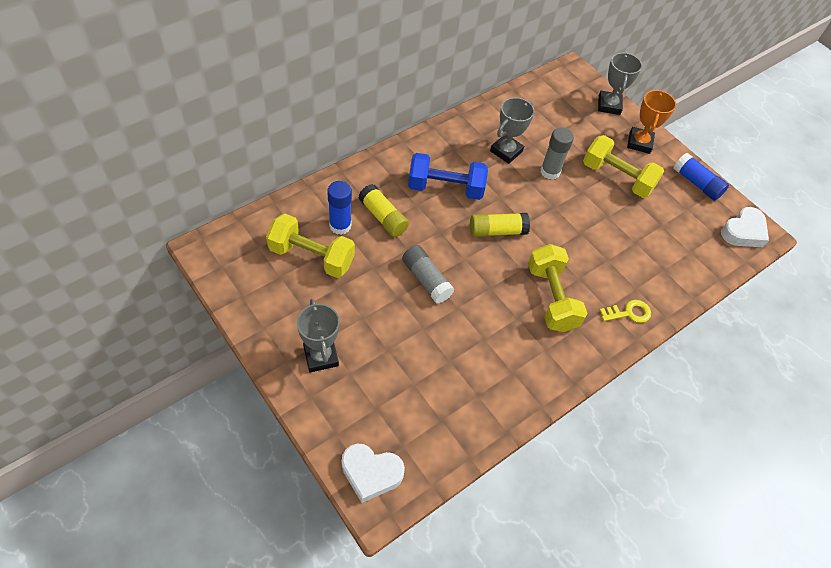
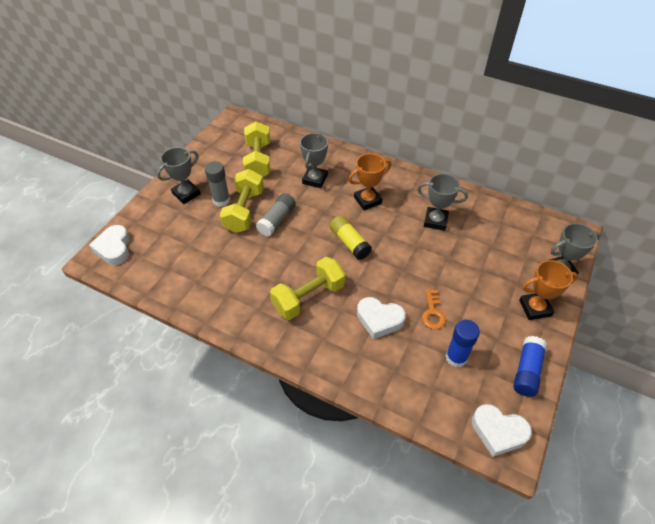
camera: 70 degrees right, 5 degrees down
(340, 226) = (292, 163): blue glue stick -> blue glue stick (456, 357)
(383, 217) = (315, 179): yellow glue stick -> grey trophy
(445, 188) = (367, 200): blue dumbbell -> orange trophy
(550, 172) = (439, 255): grey glue stick -> grey glue stick (221, 200)
(604, 254) = (379, 319): none -> white heart
(614, 211) = (433, 313): none -> orange key
(617, 177) = (475, 303): yellow dumbbell -> yellow dumbbell (244, 211)
(629, 313) = (328, 356): yellow key -> none

